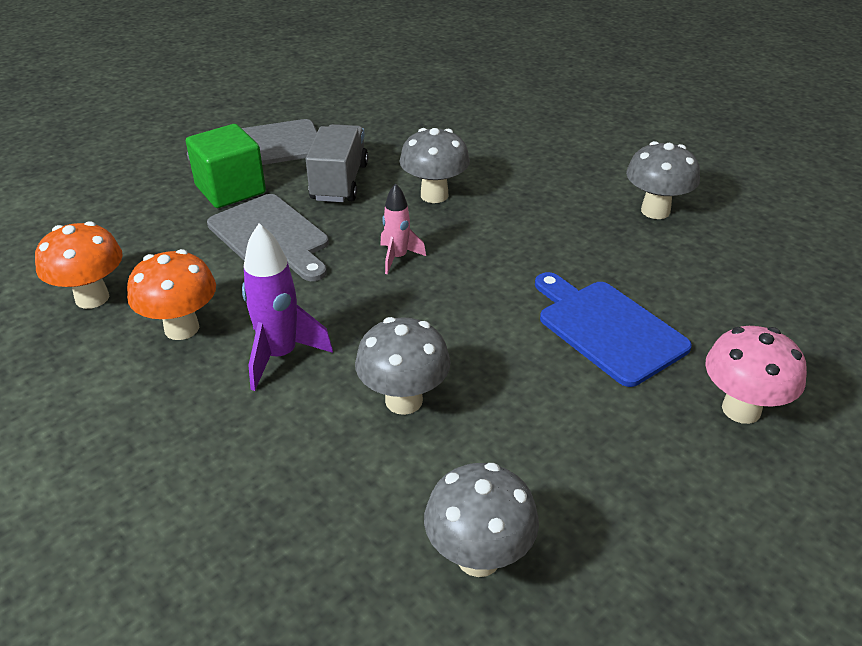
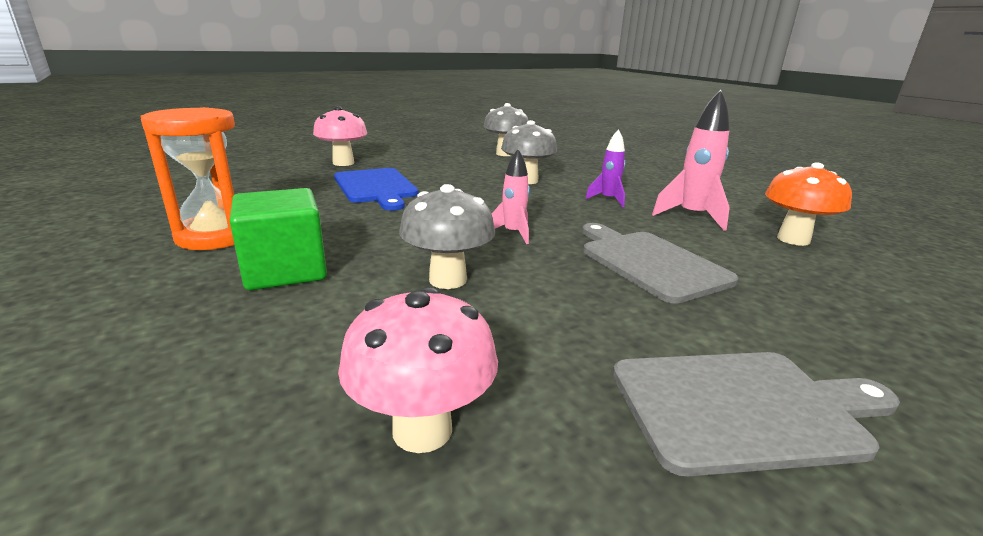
camera: 170 degrees left, 15 degrees down
(181, 328) = (692, 217): orange mushroom -> pink rocket
(230, 189) = (743, 323): green cube -> green cube (285, 270)
(280, 355) = (608, 200): purple rocket -> purple rocket, size x0.62
(339, 182) = (577, 313): grey truck -> none
(408, 124) = (422, 430): none -> pink mushroom
(655, 211) = (216, 236): grey mushroom -> orange hourglass

